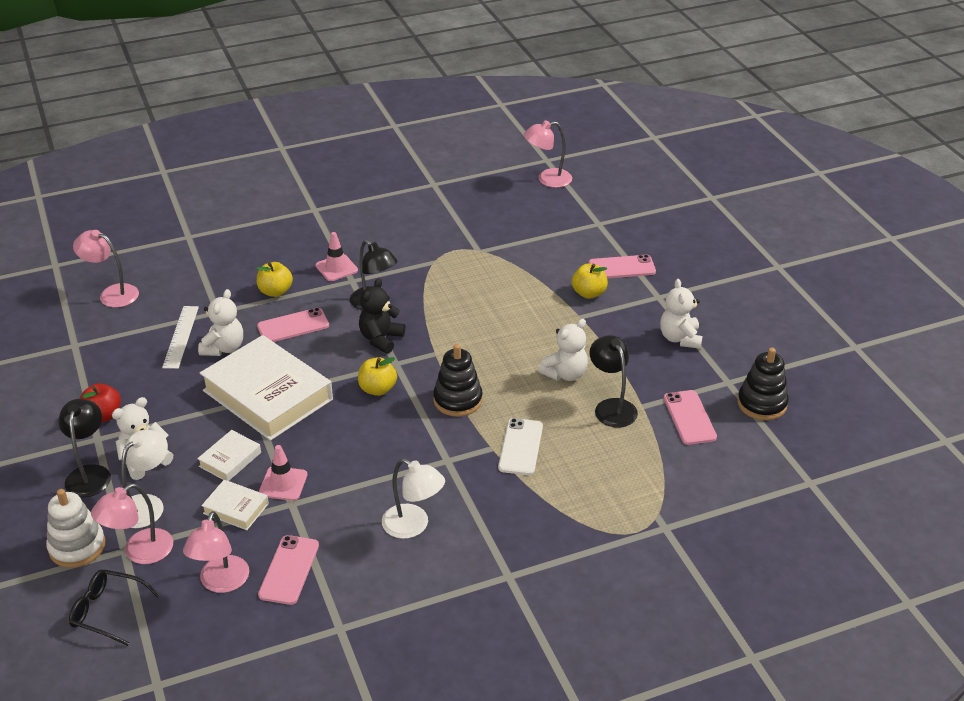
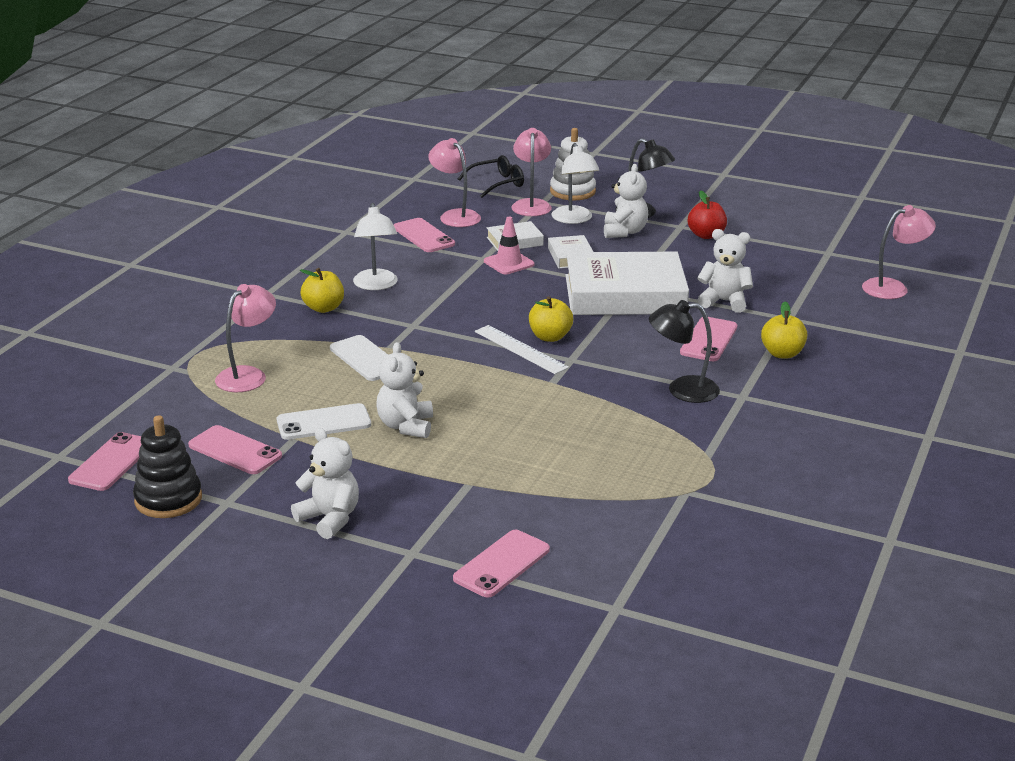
camera: 135 degrees right, 10 degrees down
(180, 336) = (772, 292): white ruler -> white ruler (520, 349)
(224, 348) = (724, 301): white teddy bear -> white teddy bear turned 135 degrees clockwise
(336, 268) = (779, 398): pink traffic cone -> none
(381, 339) = (618, 368): black teddy bear -> none
(413, 526) = (376, 285): white lamp -> white lamp turned 90 degrees counterclockwise
(457, 400) = (471, 362): black stacking toy -> none
(547, 179) = (783, 636): pink lamp -> pink lamp (248, 375)
(589, 293) = (495, 512): yellow apple -> yellow apple (323, 308)
(611, 407) = (324, 423): black lamp -> white phone
(777, 455) = (111, 462): none -> pink phone

